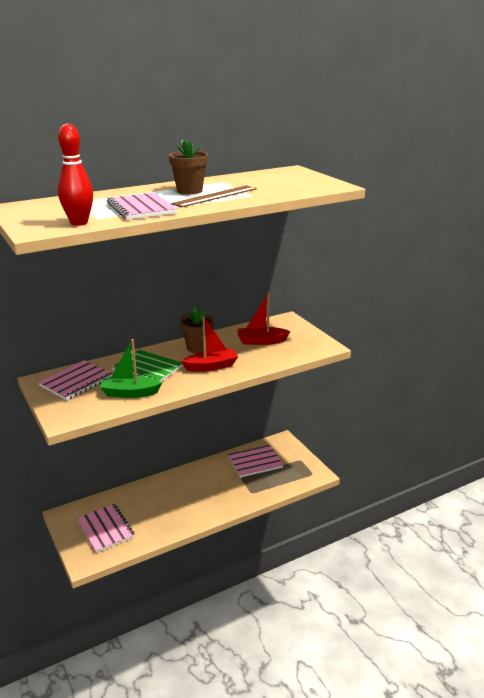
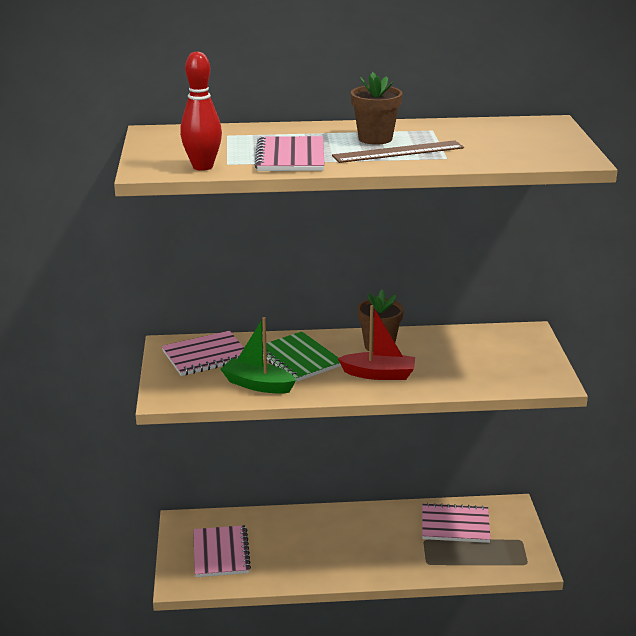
camera: 25 degrees right, 0 degrees up
(261, 341) = (470, 355): red boat -> none

